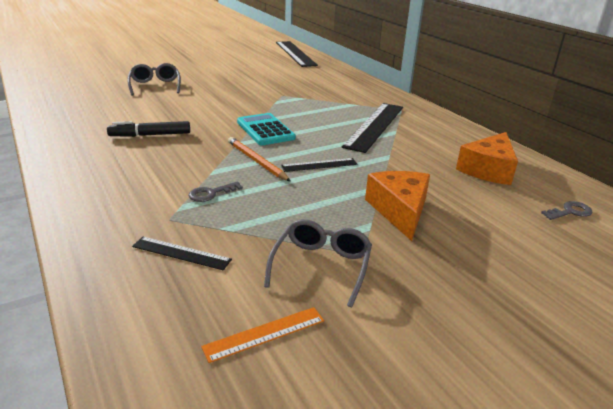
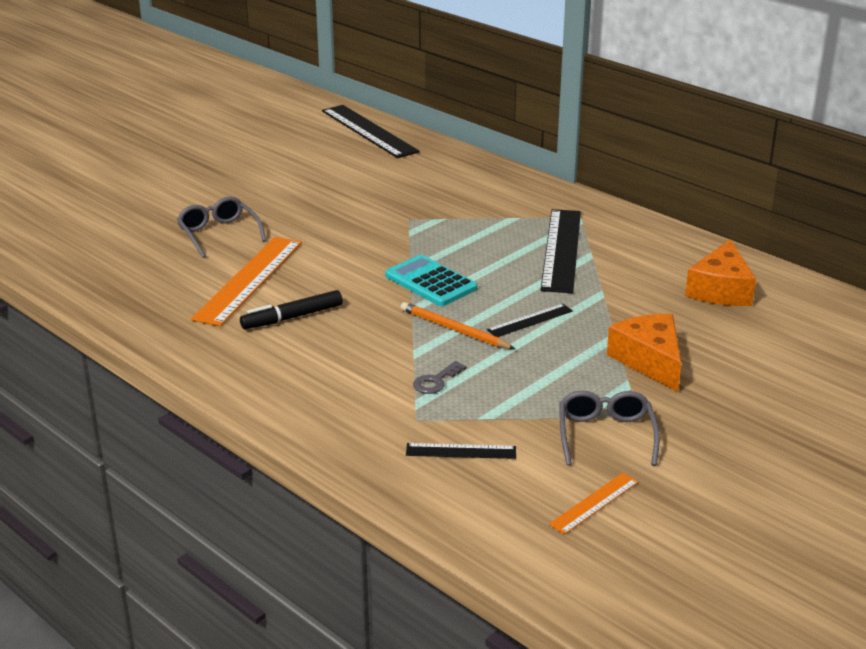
camera: 15 degrees left, 0 degrees up
(146, 110) = (249, 280): none -> orange ruler
(570, 212) = (820, 327): grey key -> none

